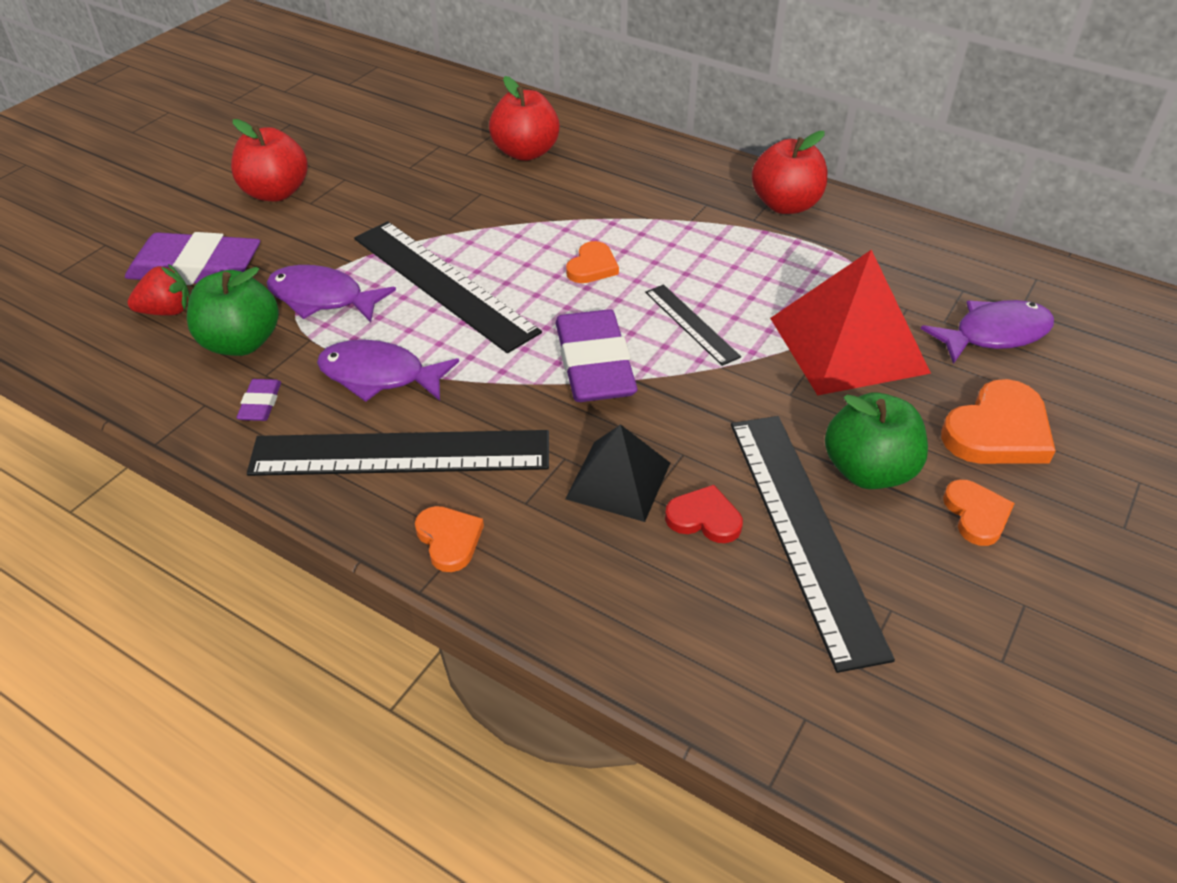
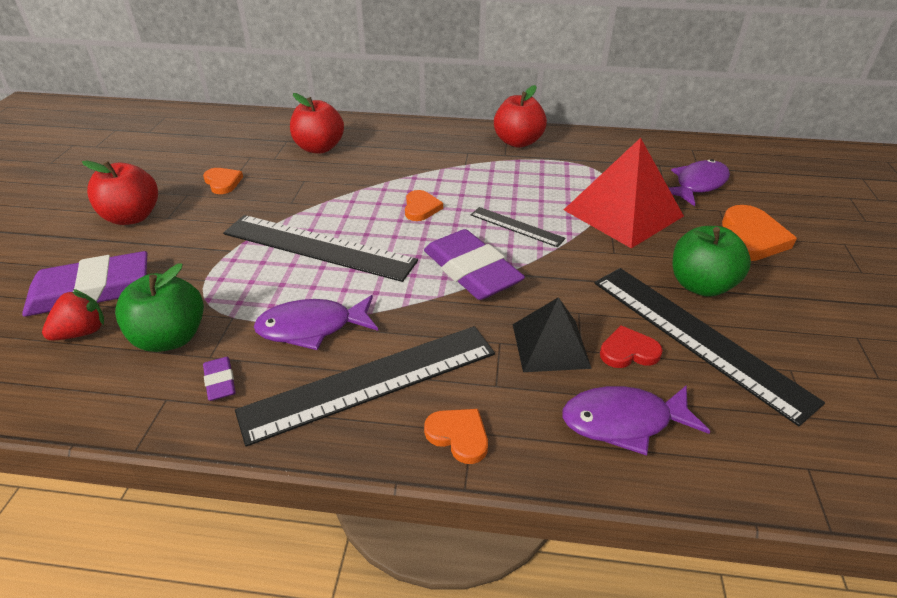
camera: 25 degrees left, 5 degrees down
(322, 298) = (224, 283): purple fish -> purple fish (623, 421)
(976, 514) = (783, 291): orange heart -> orange heart (223, 182)

